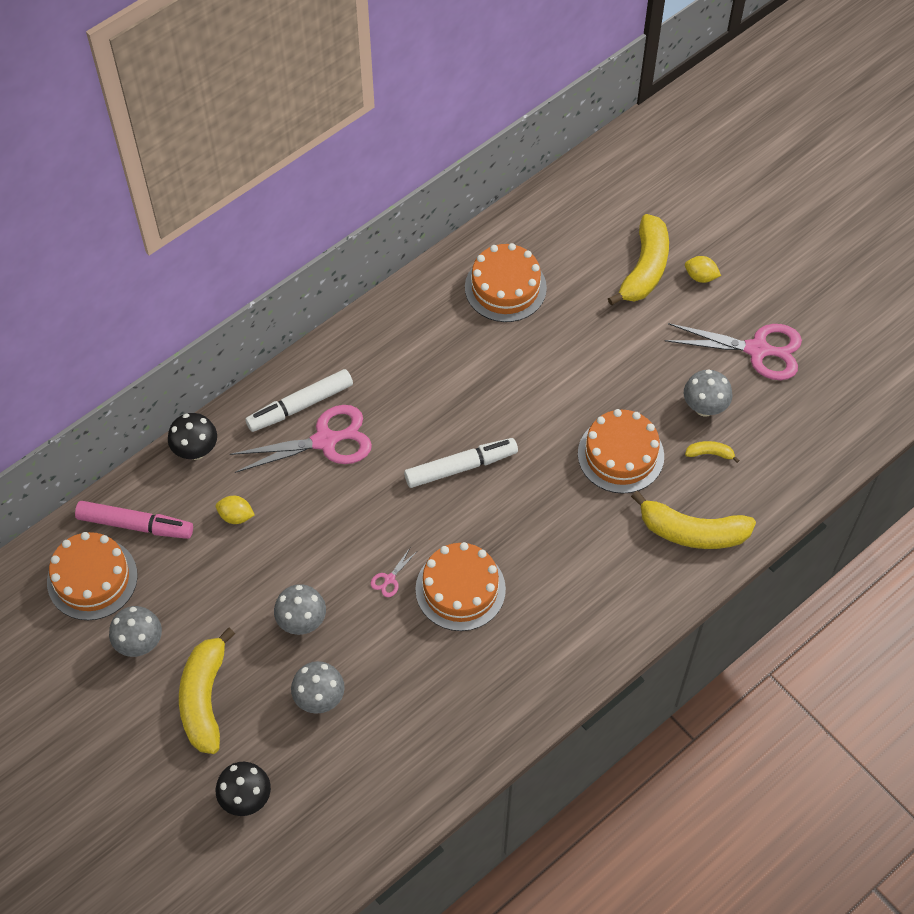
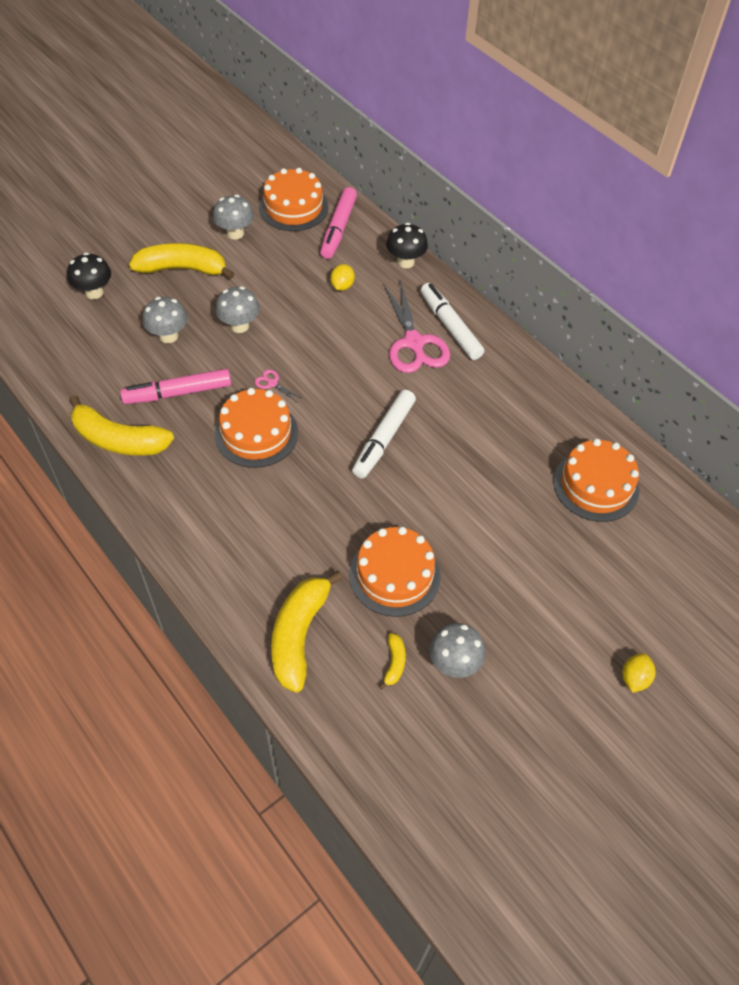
camera: 90 degrees right, 5 degrees down
(407, 675) = (178, 393): none -> pink marker
(460, 467) = (384, 438): white marker -> white marker turned 45 degrees clockwise
(644, 269) = (638, 619): yellow banana -> yellow banana (118, 439)
(757, 350) = (535, 732): pink scissors -> none

